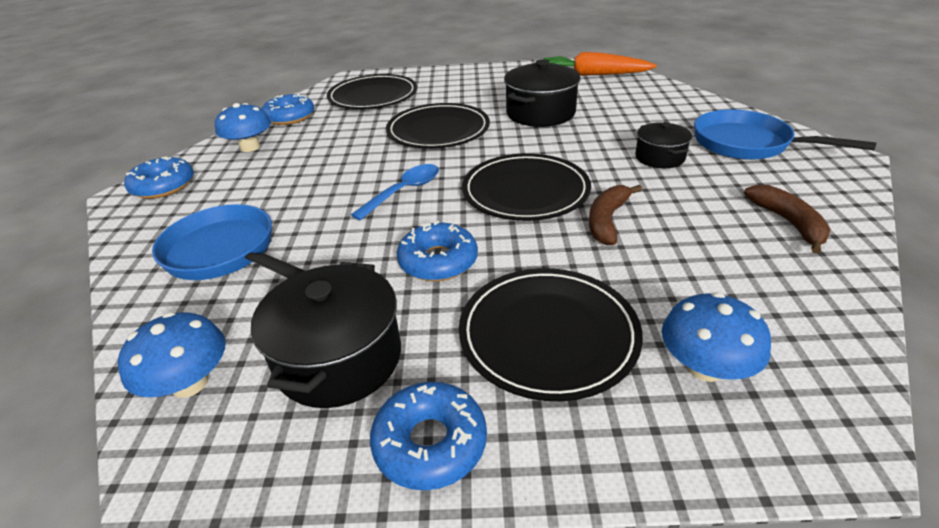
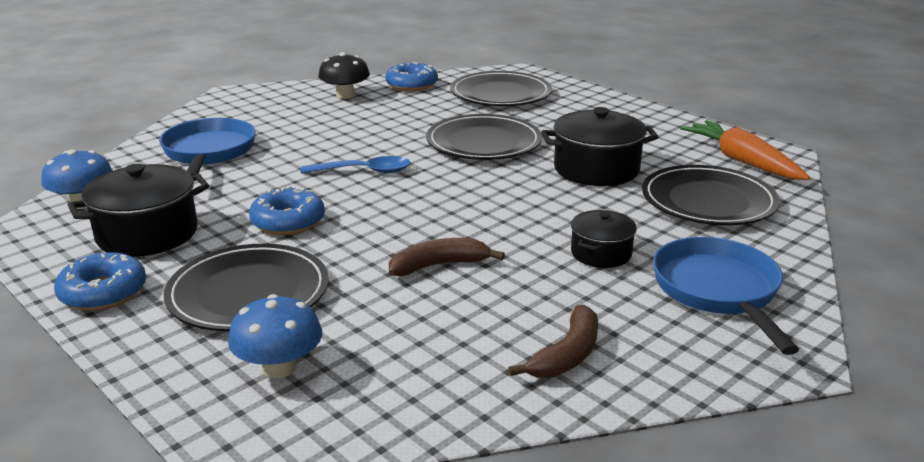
camera: 45 degrees right, 10 degrees down
(163, 186) = (256, 97): blue donut -> none
(250, 147) = (345, 95): blue mushroom -> black mushroom
(525, 191) = (435, 215): black plate -> black plate (708, 201)

